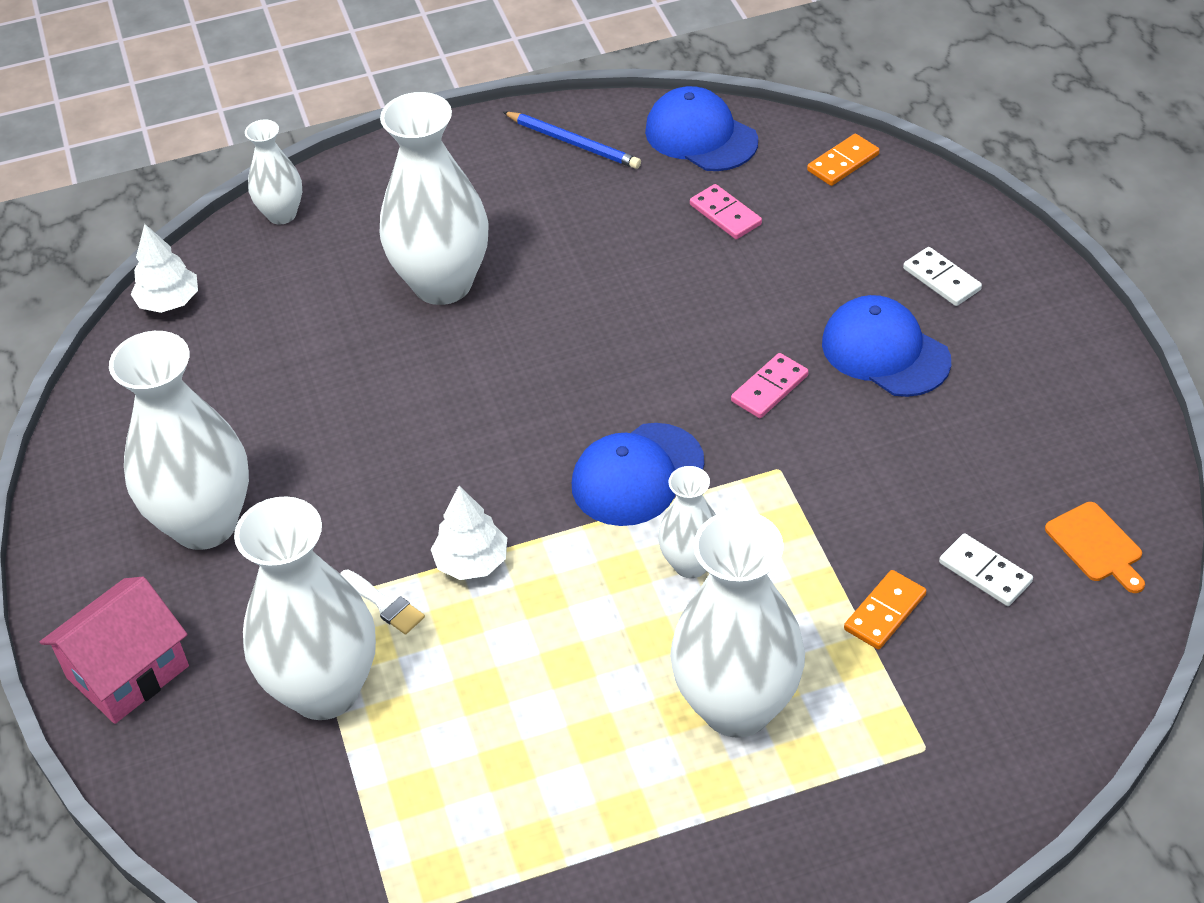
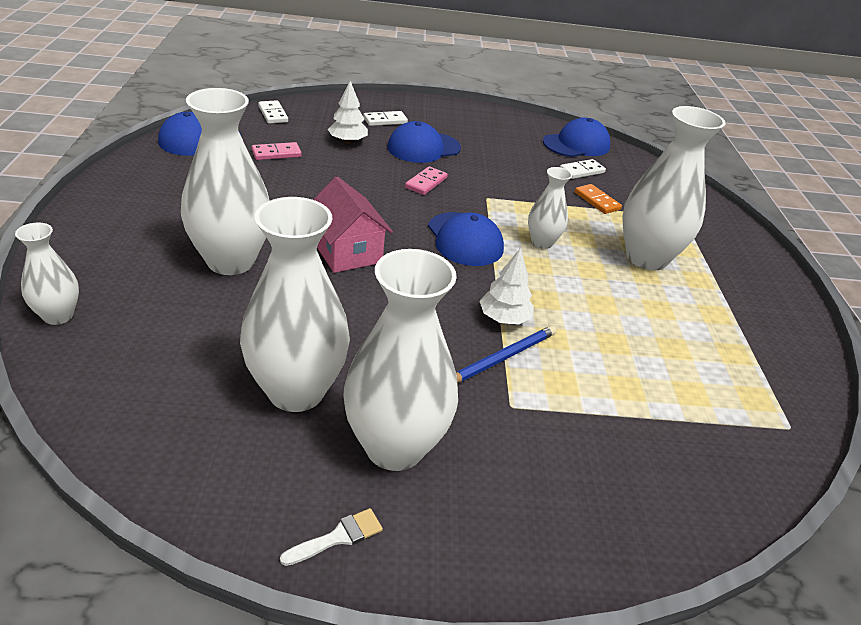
camera: 80 degrees left, 10 degrees down
(128, 672) = (541, 536): pink house -> pink house (347, 251)
(169, 302) = (94, 410): white tree -> white tree (347, 141)
(324, 690) = (594, 416): white vase -> white vase (296, 391)
(384, 604) = (524, 366): white brush -> white brush (338, 537)
(574, 143) = (150, 177): blue pencil -> blue pencil (503, 357)
(769, 388) = (426, 183): pink domino -> pink domino turned 60 degrees clockwise
(843, 163) = (273, 114): orange domino -> white domino
(1096, 546) = (576, 144): orange cutting board -> blue cap

